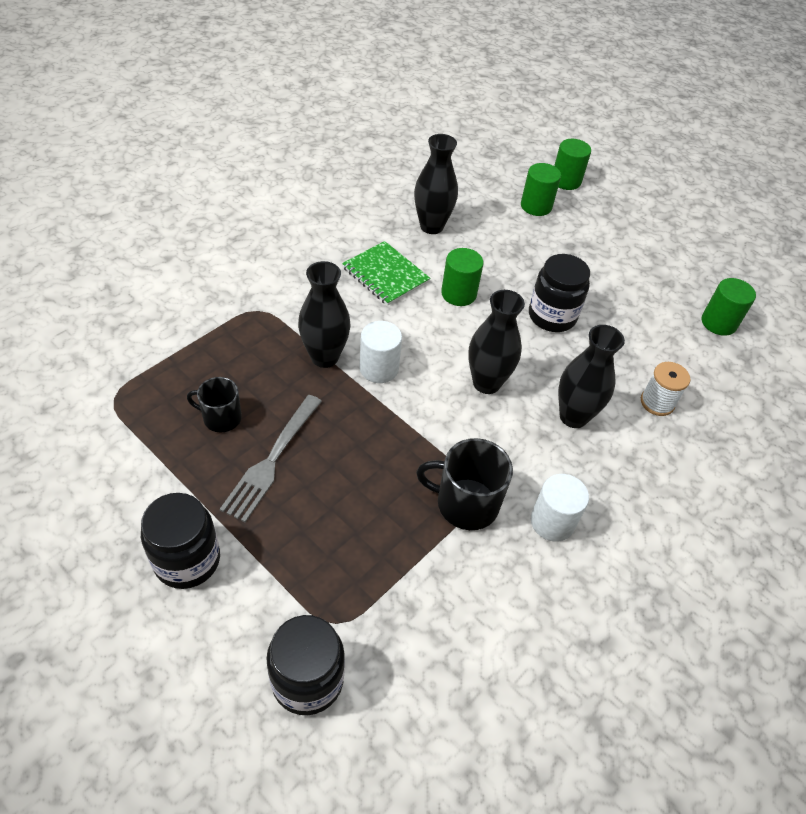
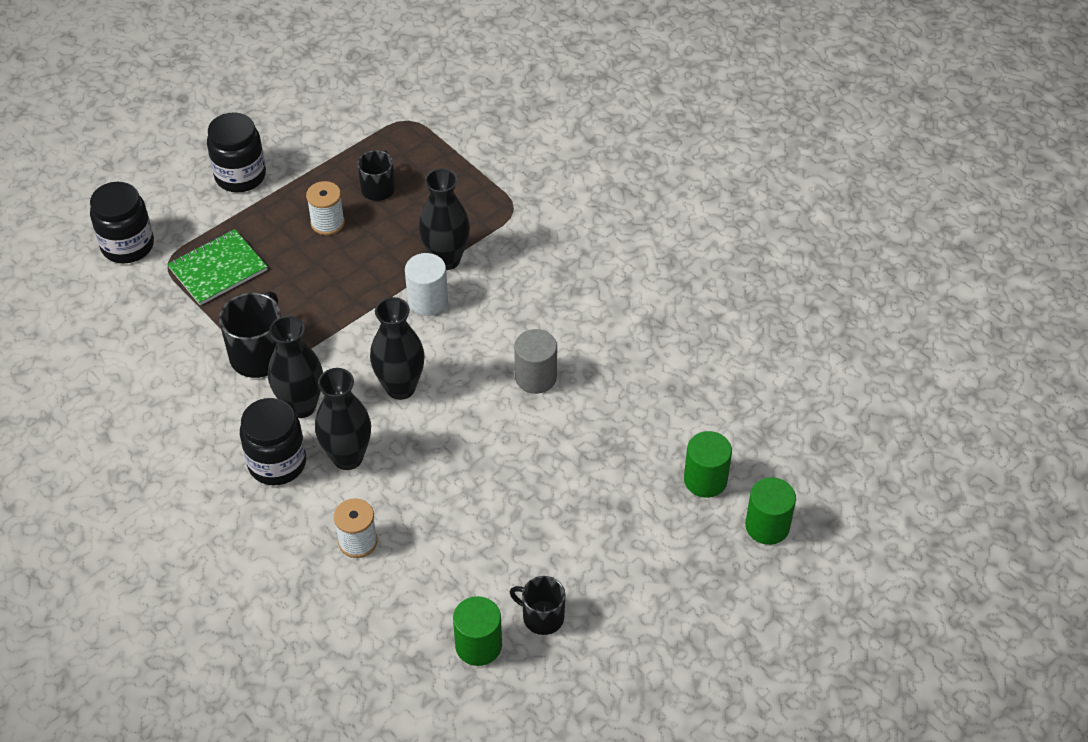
camera: 100 degrees right, 0 degrees up
(272, 460) = (327, 223): grey fork -> white spool
(385, 275) = (567, 313): green notebook -> green notebook (218, 269)
(431, 226) = (655, 362): black vase -> black vase (301, 406)
(458, 294) = (535, 377): green cylinder -> grey cylinder
(552, 316) = (497, 463): black jar -> black jar (277, 463)
(552, 522) = (228, 418): white cylinder -> none
(680, 289) = (542, 617): none -> black mug

